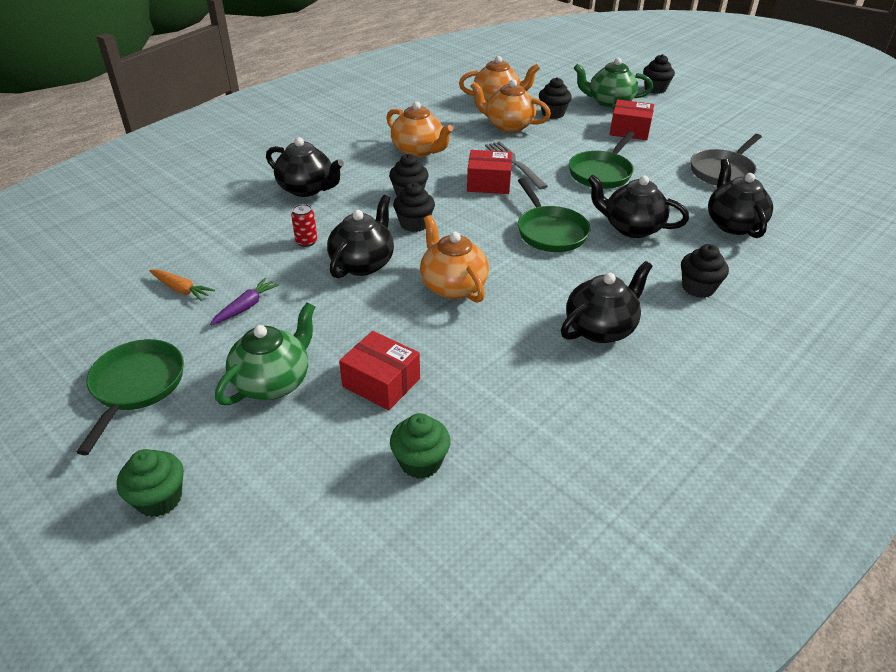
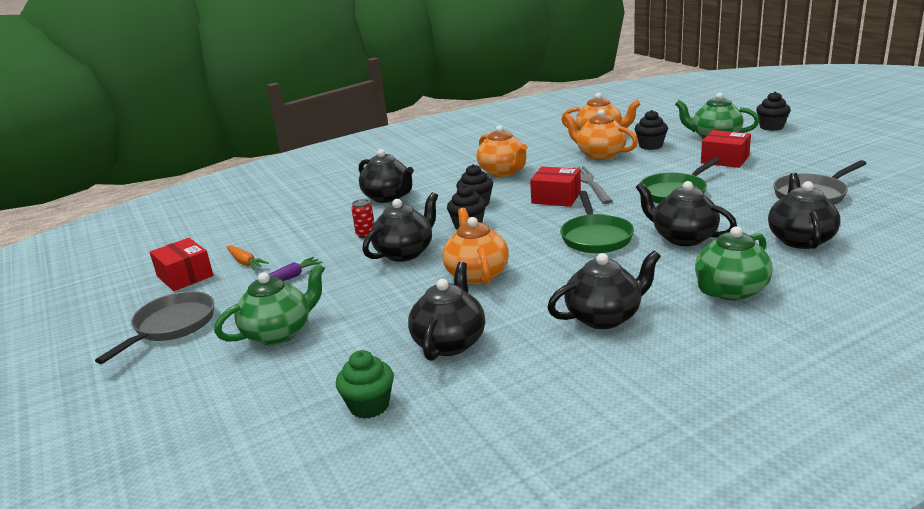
camera: 20 degrees right, 15 degrees down
(136, 386) = (172, 326): green pan -> grey pan
(159, 499) = (141, 406): green cupcake -> none
(381, 382) = (370, 341): red box -> red box (185, 276)
(465, 374) = (450, 342): none -> black teapot
(698, 288) = (730, 291): black cupcake -> green teapot

